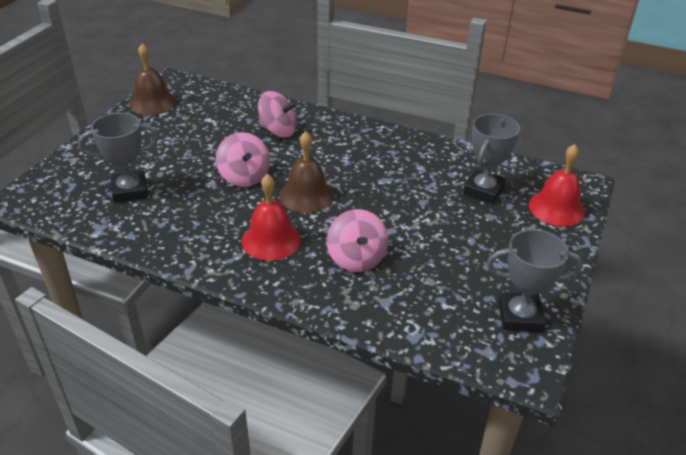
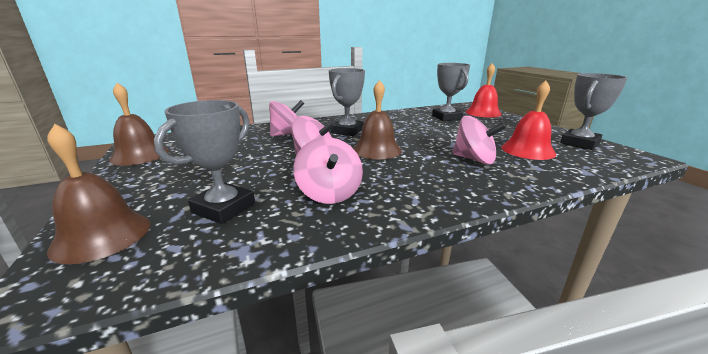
camera: 45 degrees left, 15 degrees down
(65, 175) = (102, 235): none -> brown bell
(195, 218) = (329, 193): none -> pink spinning top
(271, 240) = (412, 176): red bell -> red bell (527, 150)
(333, 154) = (347, 131): none -> grey trophy

